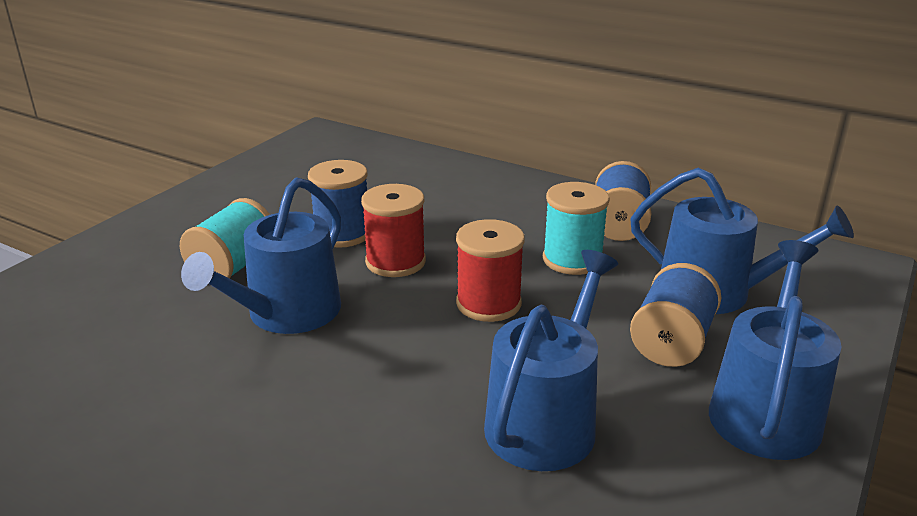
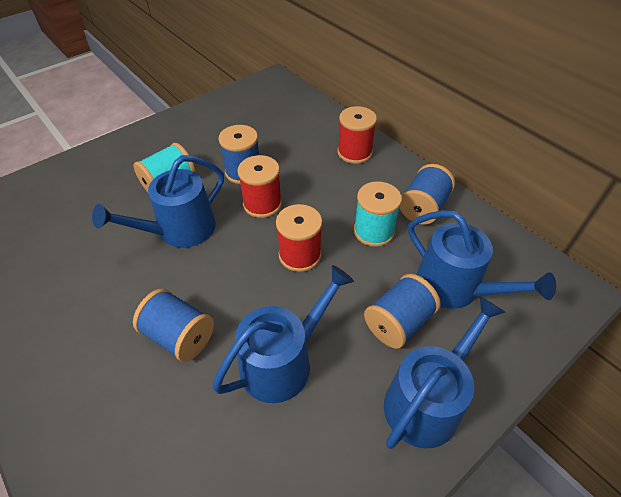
camera: 20 degrees right, 20 degrees up
(369, 431) = (179, 336): none -> blue spool
(489, 188) = (354, 152): none -> red spool

